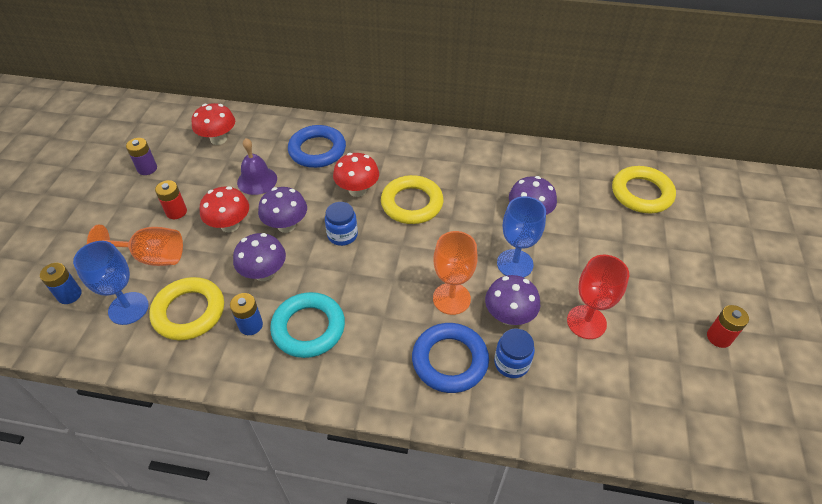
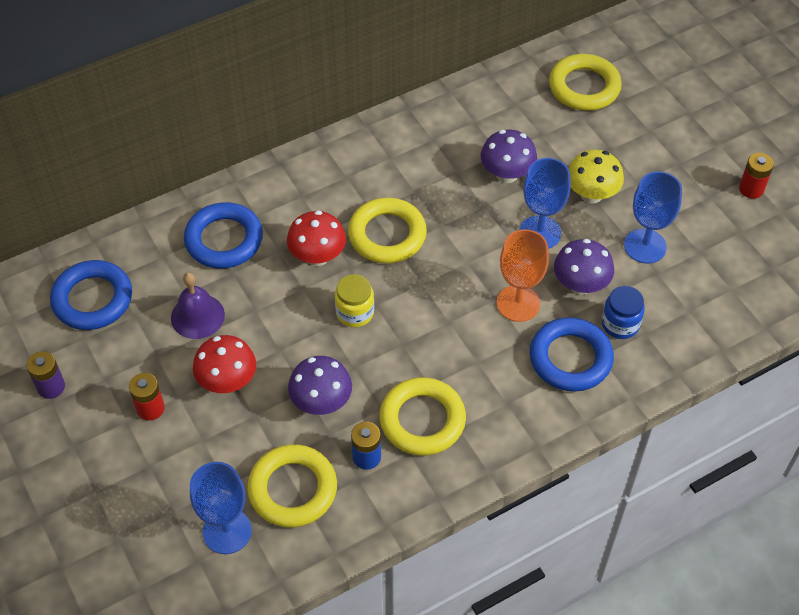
camera: 40 degrees left, 5 degrees up
(69, 295) = (146, 566): blue battery -> none
(152, 257) = (186, 470): orange goblet -> none
(218, 139) = (92, 299): red mushroom -> blue ring
(286, 225) = (287, 341): purple mushroom -> none
(308, 328) = (422, 420): turquoise ring -> yellow ring
(342, 235) = (355, 313): blue jar -> yellow jar
(578, 262) = (591, 194): none -> yellow mushroom
(586, 322) = (645, 246): red goblet -> blue goblet

